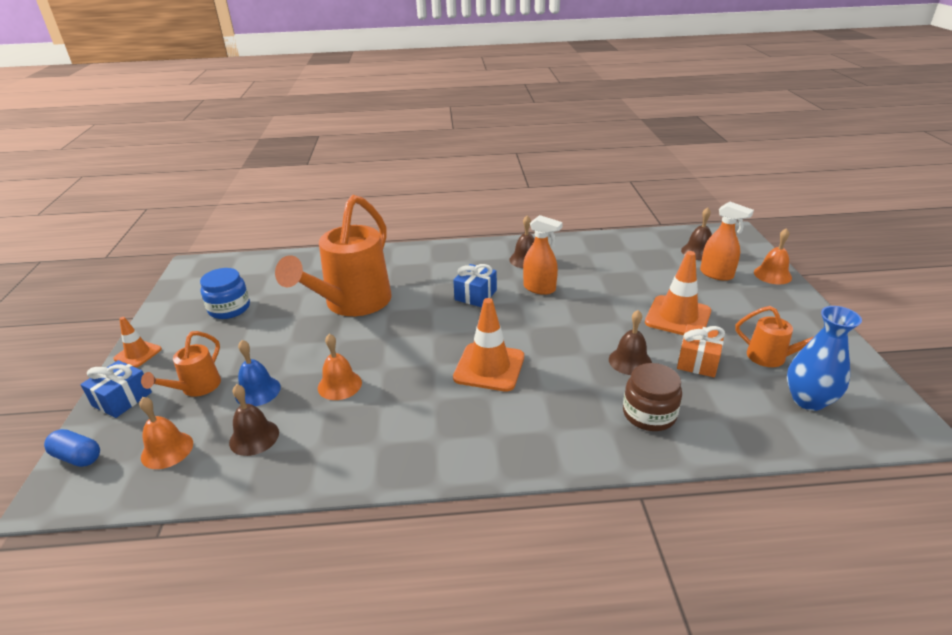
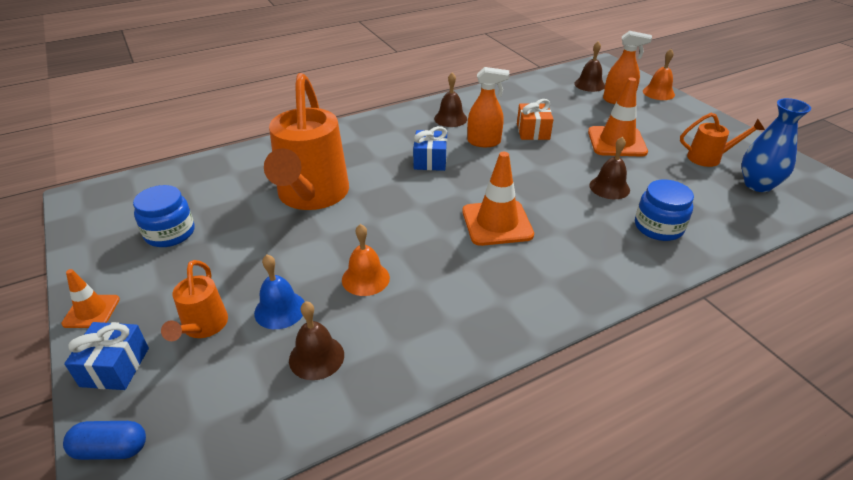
camera: 25 degrees left, 5 degrees up
(167, 450) = (224, 403): orange bell -> none
(649, 414) = (658, 227): brown jar -> blue jar
(698, 361) = (660, 174): orange gift -> orange gift (533, 131)

